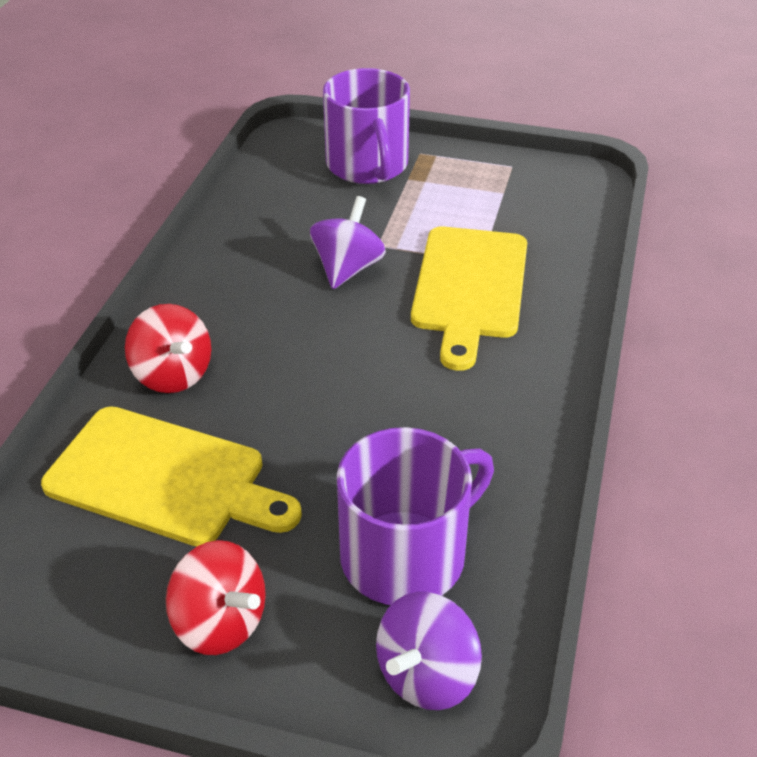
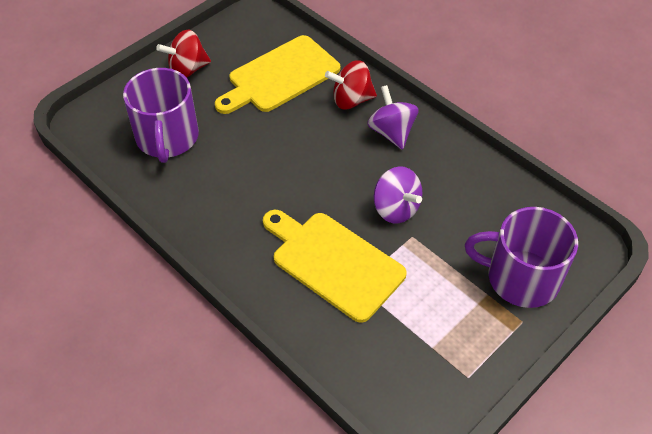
camera: 120 degrees right, 10 degrees up
(427, 675) = (108, 118): purple spinning top -> purple spinning top (391, 132)

